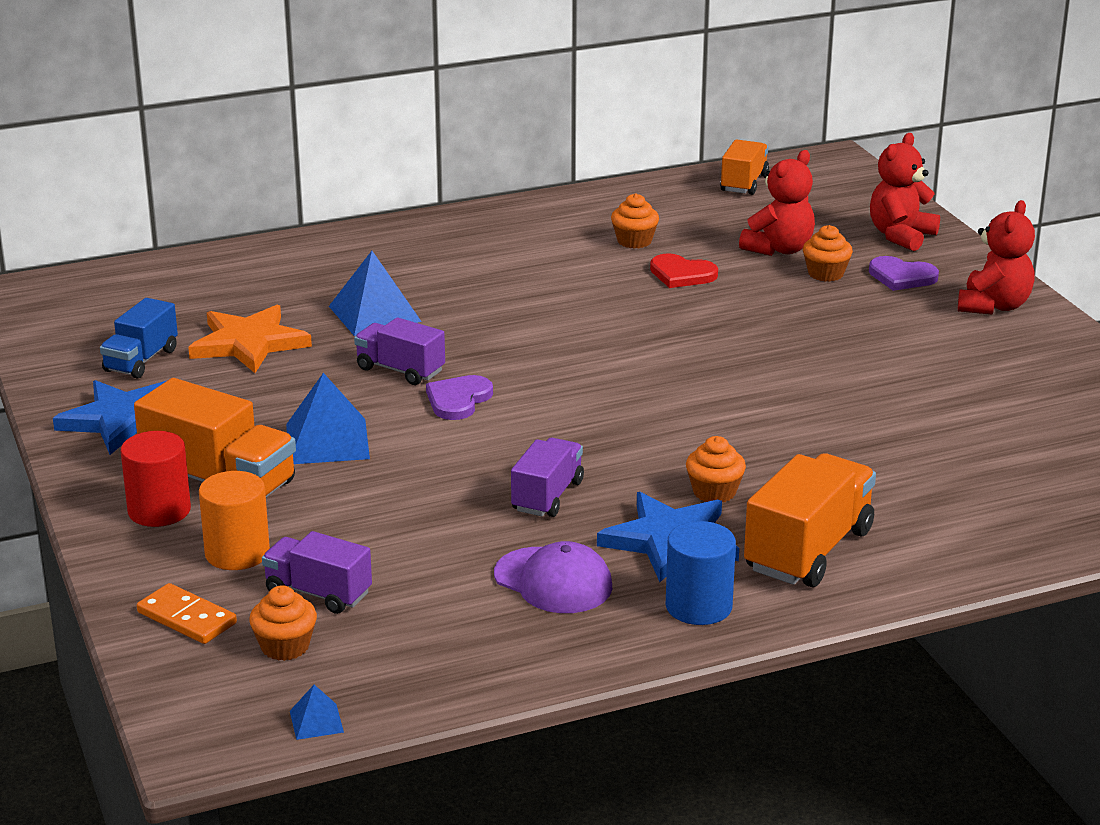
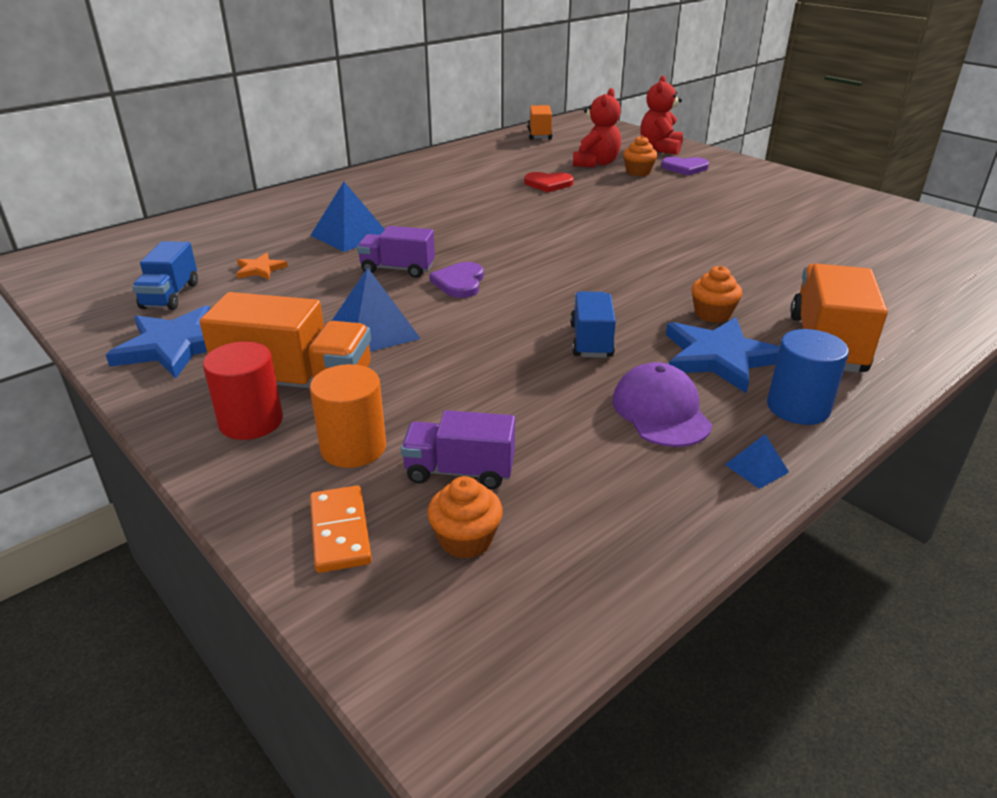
camera: 20 degrees left, 5 degrees up
(187, 618) = (340, 531): orange domino -> orange domino turned 60 degrees clockwise
(249, 343) = (260, 269): orange star -> orange star, size x0.51
(316, 721) = (562, 627): blue pyramid -> blue pyramid (756, 468)
(547, 496) = (591, 341): purple truck -> blue truck
(553, 581) = (661, 411): purple cap -> purple cap turned 120 degrees counterclockwise
(634, 241) = (500, 170): orange cupcake -> none
(993, 306) = (756, 175): red teddy bear -> none

